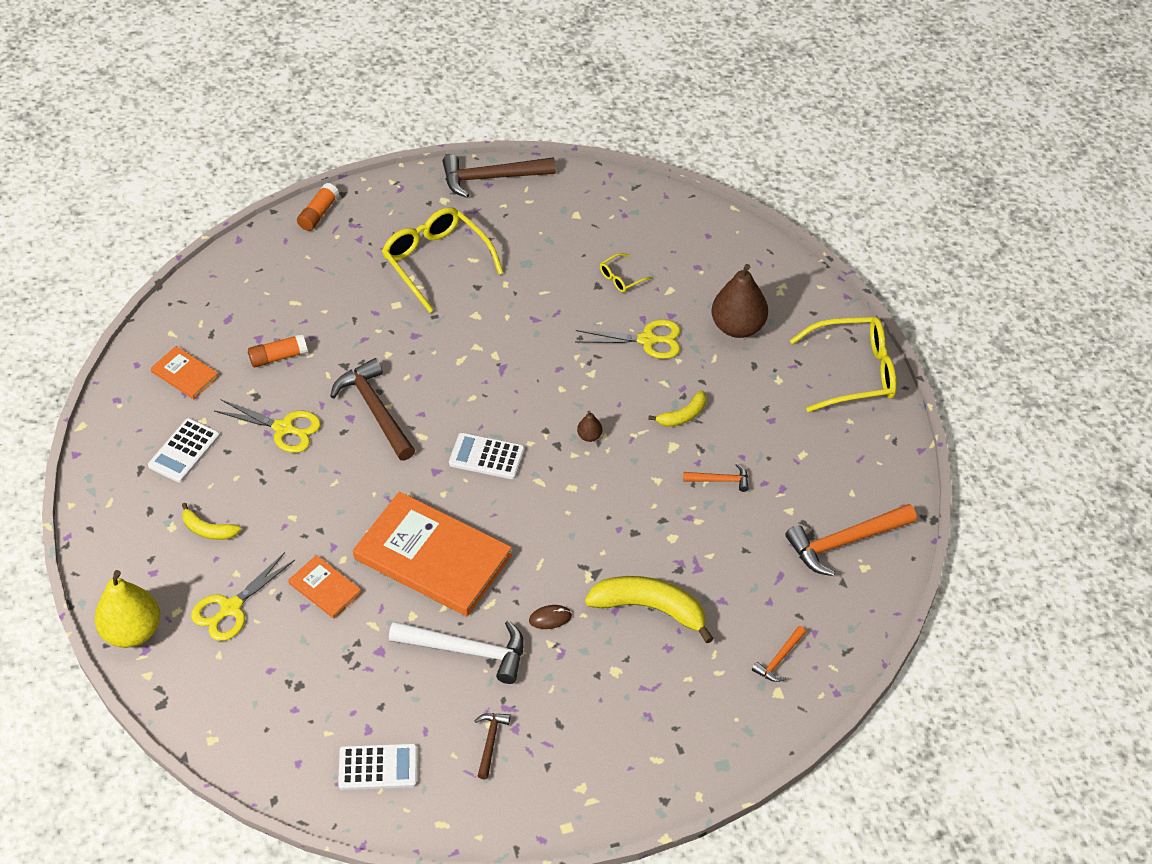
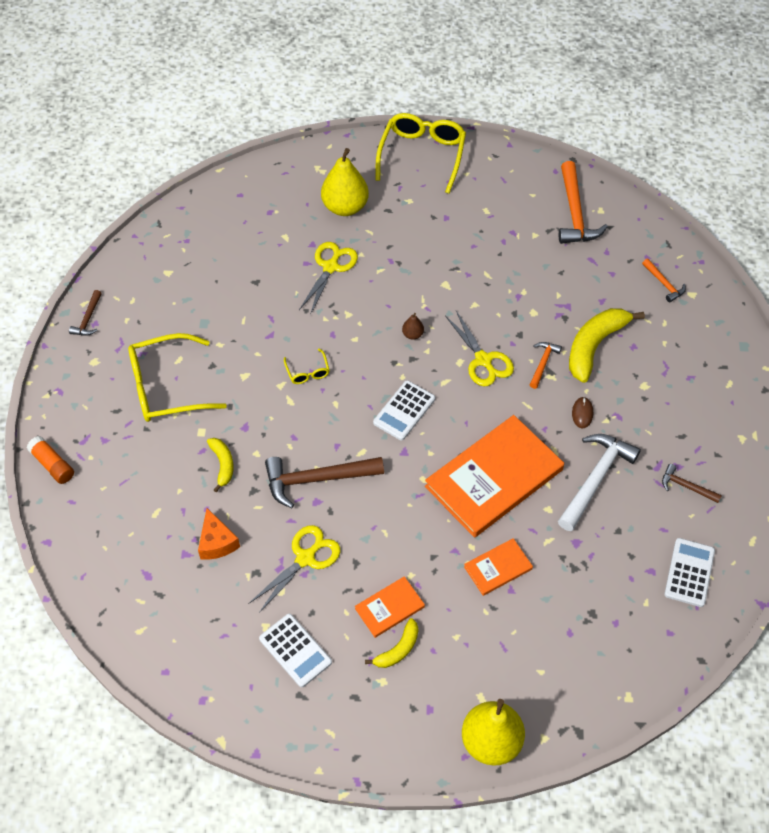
camera: 70 degrees left, 5 degrees up
(185, 374) = (200, 629): orange book -> orange book (389, 608)
(231, 608) = (493, 650): yellow scissors -> yellow scissors (483, 360)
(278, 357) = (217, 542): orange glue stick -> orange cheese
(491, 178) = (88, 319): brown hammer -> brown hammer, size x0.51
(621, 278) = (256, 264): yellow glasses -> yellow glasses (308, 372)
(683, 415) = (418, 268): yellow banana -> yellow banana (223, 464)
(720, 480) = (490, 266): orange hammer -> orange hammer (543, 363)
(738, 327) = (345, 207): brown pear -> yellow pear

